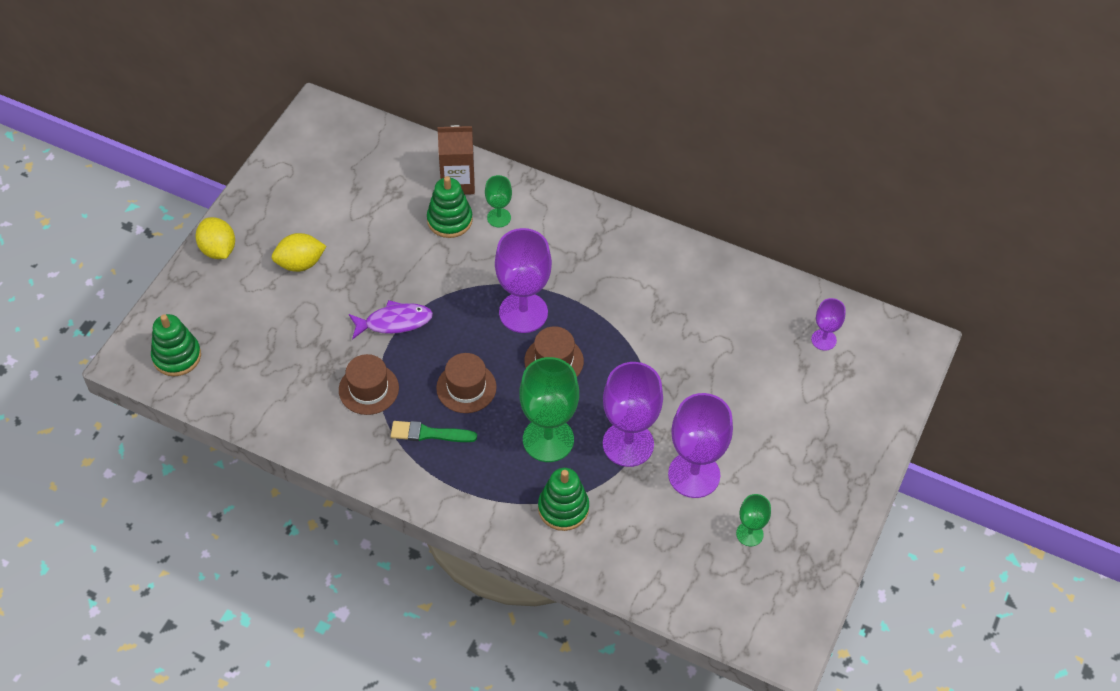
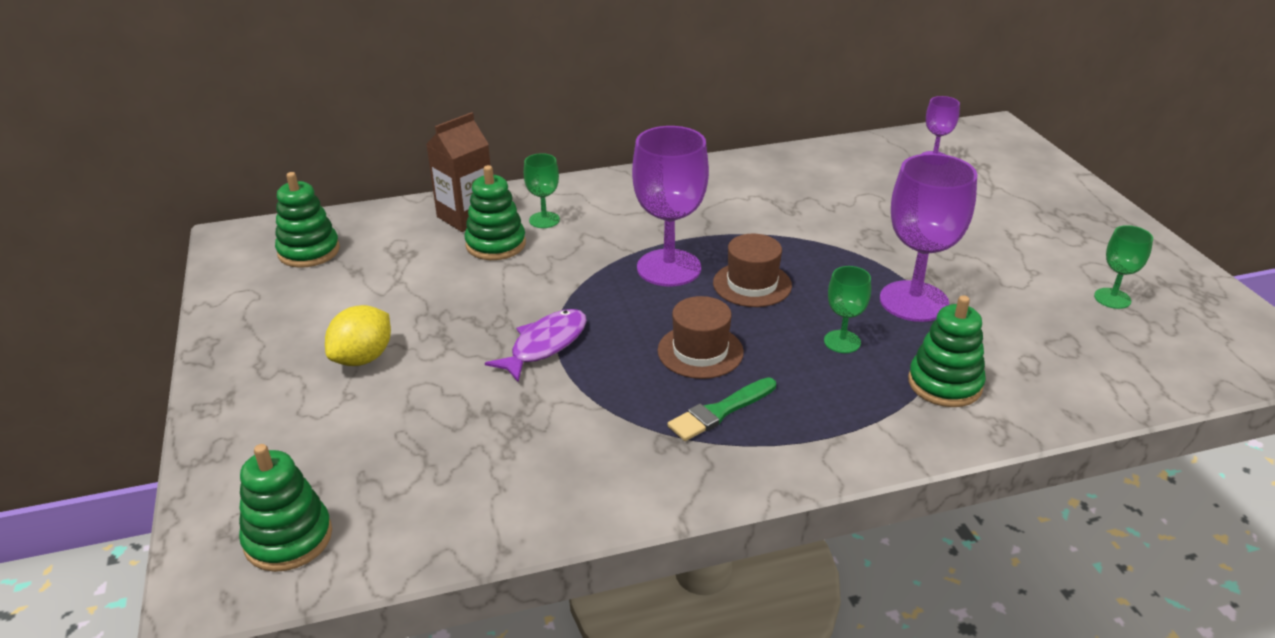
camera: 40 degrees left, 20 degrees down
(218, 249) = (231, 402): yellow lemon -> none
(346, 153) = (309, 251): none -> green stacking toy
(368, 389) = (596, 416): brown hat -> none
(548, 439) = (842, 342): green goblet -> green goblet, size x0.51
(694, 475) = (1000, 288): purple goblet -> none

